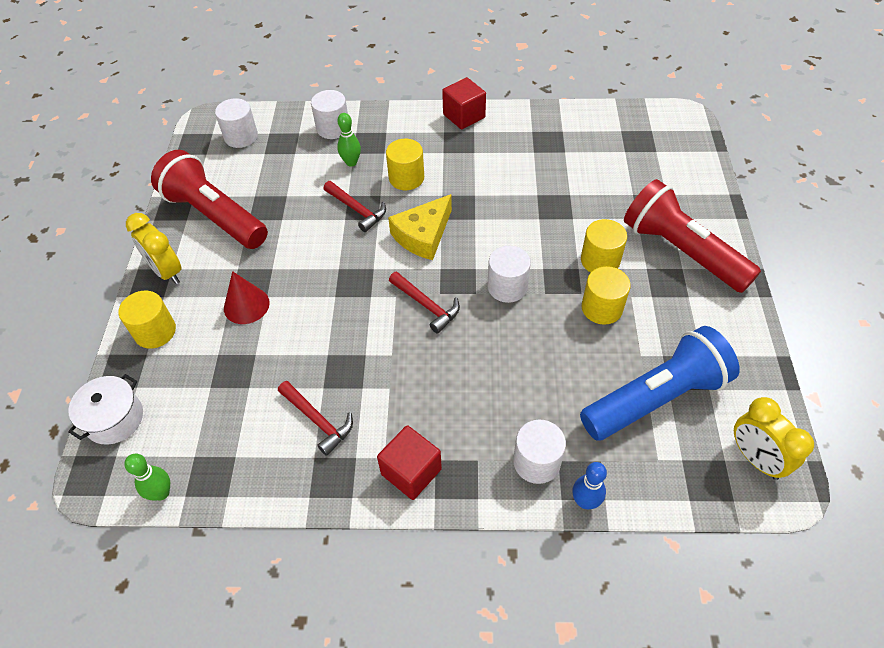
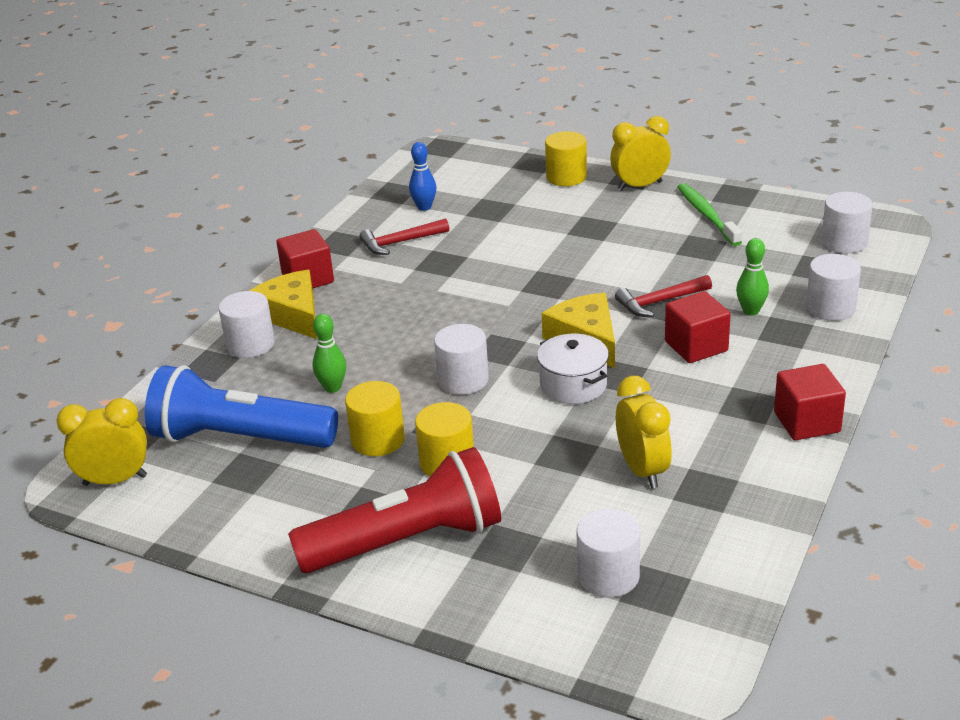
camera: 115 degrees right, 20 degrees down
(114, 419) = (486, 157): white pot -> white pot (573, 385)
(161, 493) = (399, 172): green bowling pin -> green bowling pin (332, 387)
(214, 216) = (707, 215): red flashlight -> green toothbrush
(246, 305) = (563, 222): red cone -> none
(406, 178) = (696, 346): yellow cylinder -> red cube
(426, 305) = (480, 321): red hammer -> none
(476, 452) = (292, 314): none -> yellow cheese
(548, 169) = (642, 470): none -> yellow clock
(585, 501) = (190, 360): blue bowling pin -> blue bowling pin (424, 207)
(642, 159) = (608, 576): none -> white cylinder
(656, 397) = (239, 439): blue flashlight -> blue flashlight turned 105 degrees clockwise

